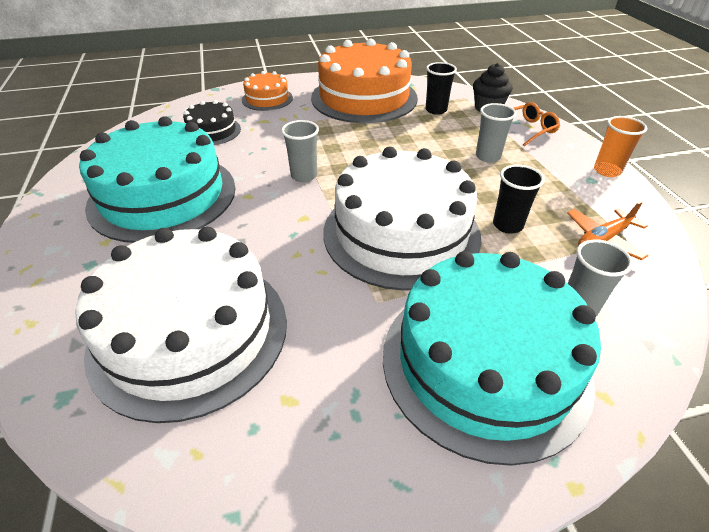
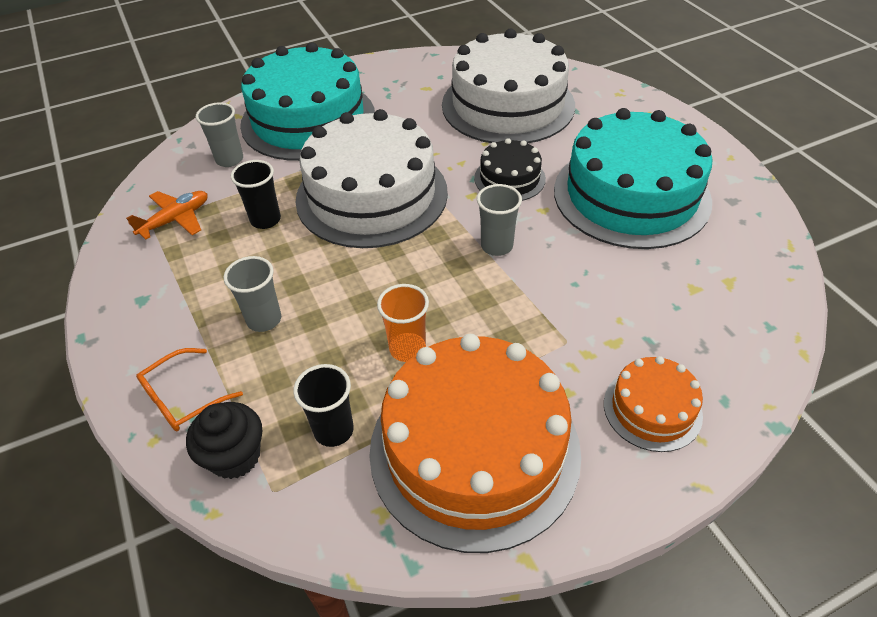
camera: 170 degrees right, 5 degrees up
(212, 131) = (671, 303): black cake -> black cake (509, 178)
(607, 171) = (111, 319): orange cup -> orange cup (407, 349)

